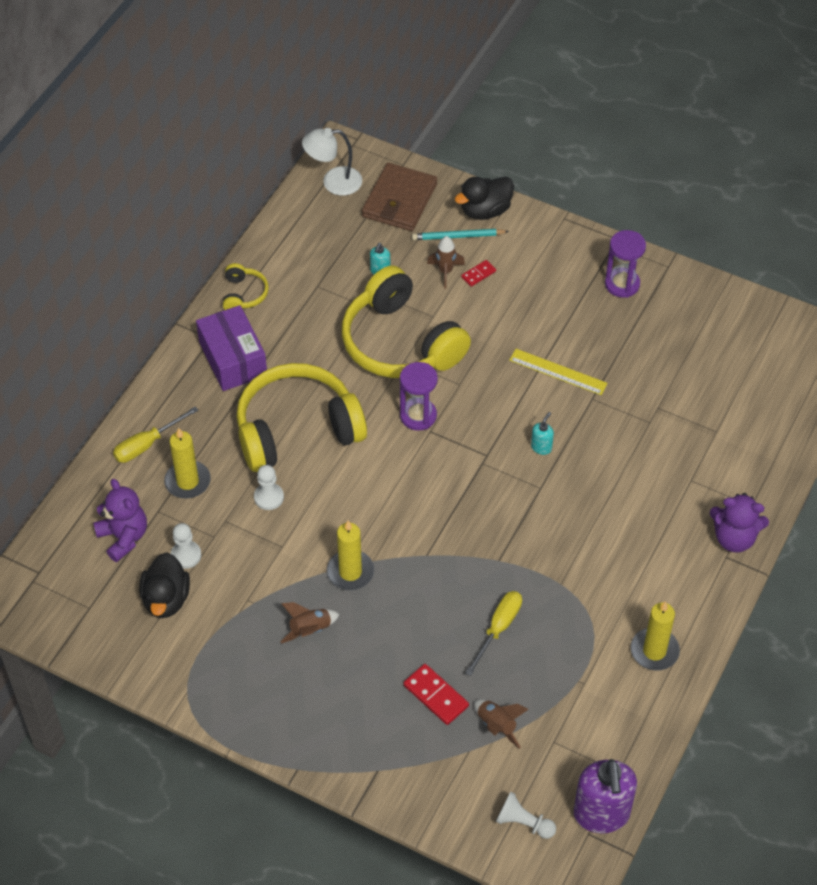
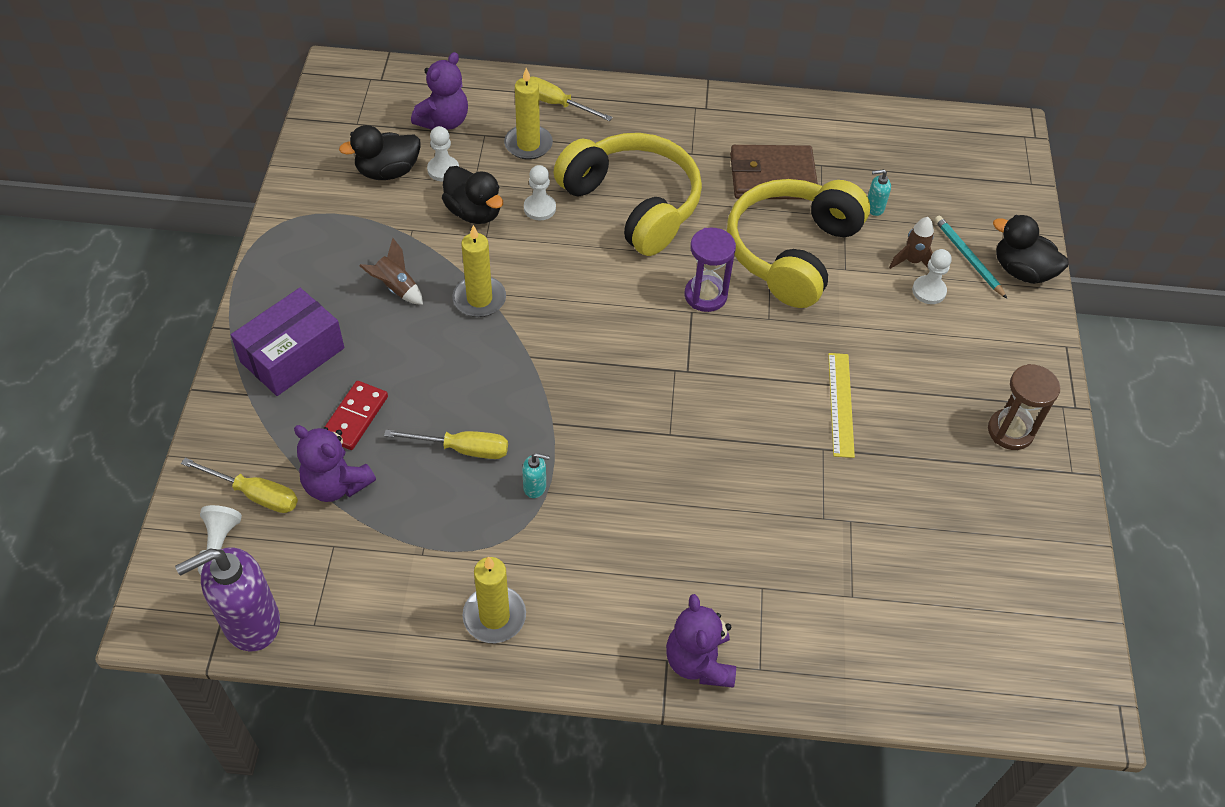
camera: 65 degrees right, 0 degrees up
(233, 359) = (690, 131): purple box -> purple box (292, 355)
(243, 294) = (774, 114): yellow headphones -> none
(249, 547) = (474, 212): none -> black duck
(333, 182) = (963, 136): white lamp -> none
(399, 200) = (980, 195): brown wallet -> brown wallet (772, 176)
(478, 274) = (929, 291): red domino -> white pawn
(483, 786) = (255, 494): none -> yellow screwdriver
(497, 725) = (336, 484): brown rocket -> purple teddy bear
(541, 447) = (725, 419): turquoise soap dispenser -> turquoise soap dispenser (535, 487)
(622, 284) = (1010, 431): purple hourglass -> brown hourglass

